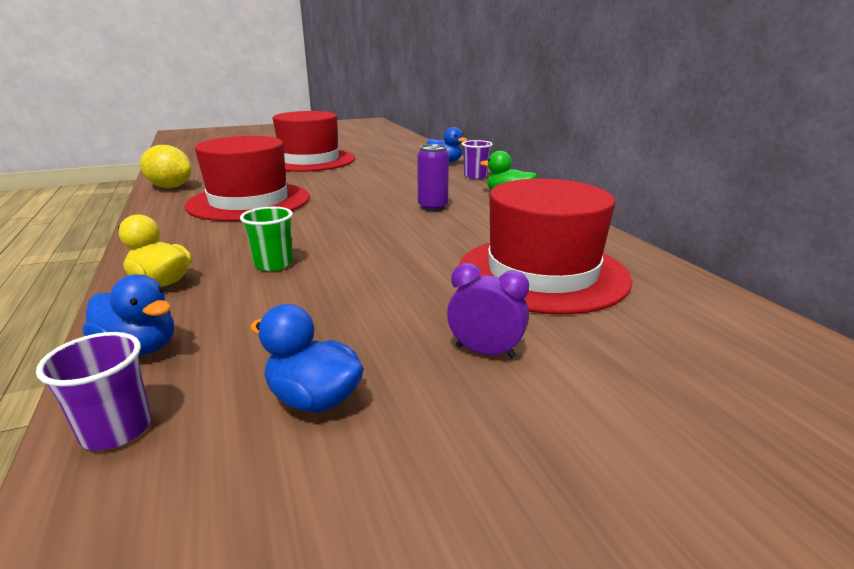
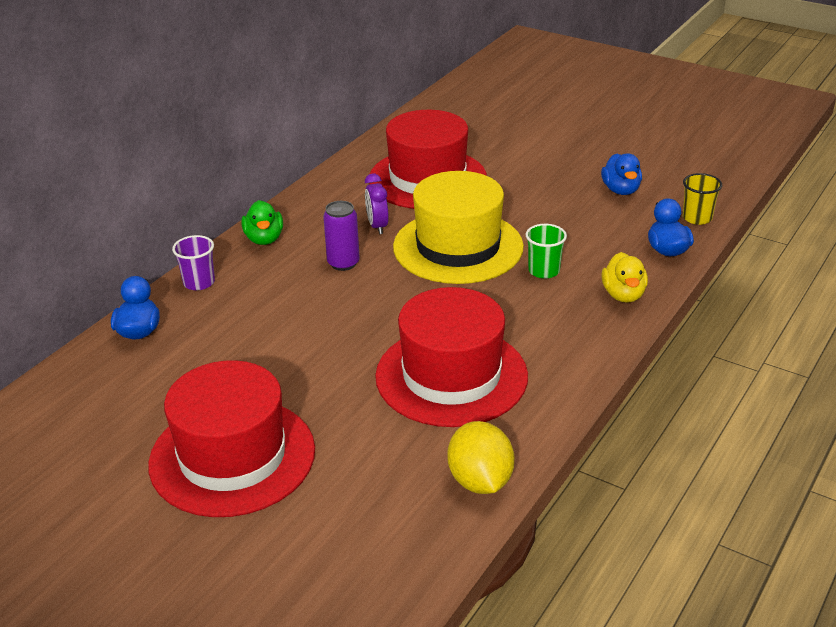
camera: 125 degrees left, 10 degrees up
(116, 429) = (697, 218): purple cup -> yellow cup
(382, 245) = (458, 247): none -> yellow hat
(485, 352) = (535, 169): purple clock -> purple clock (377, 226)

